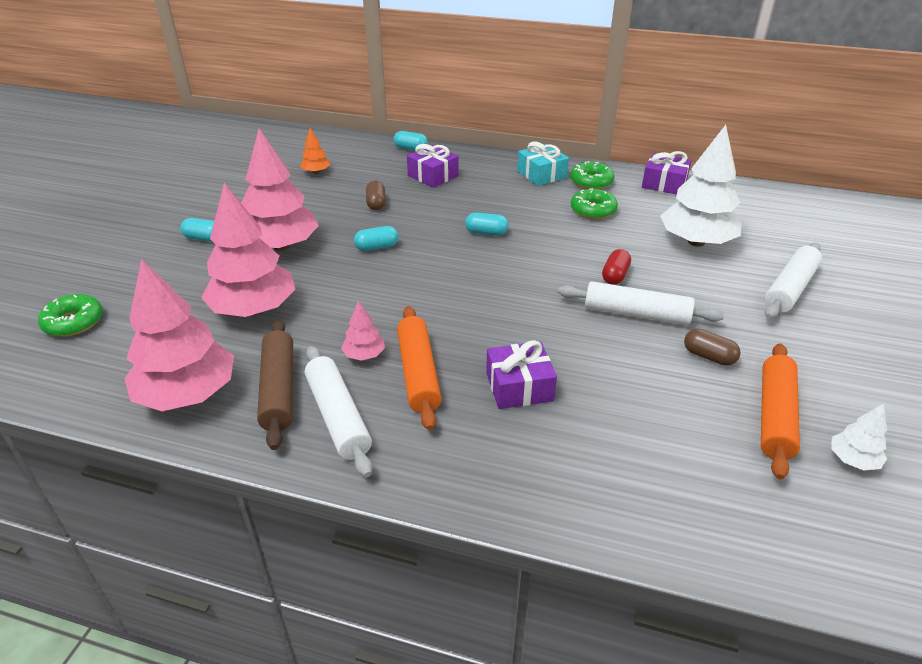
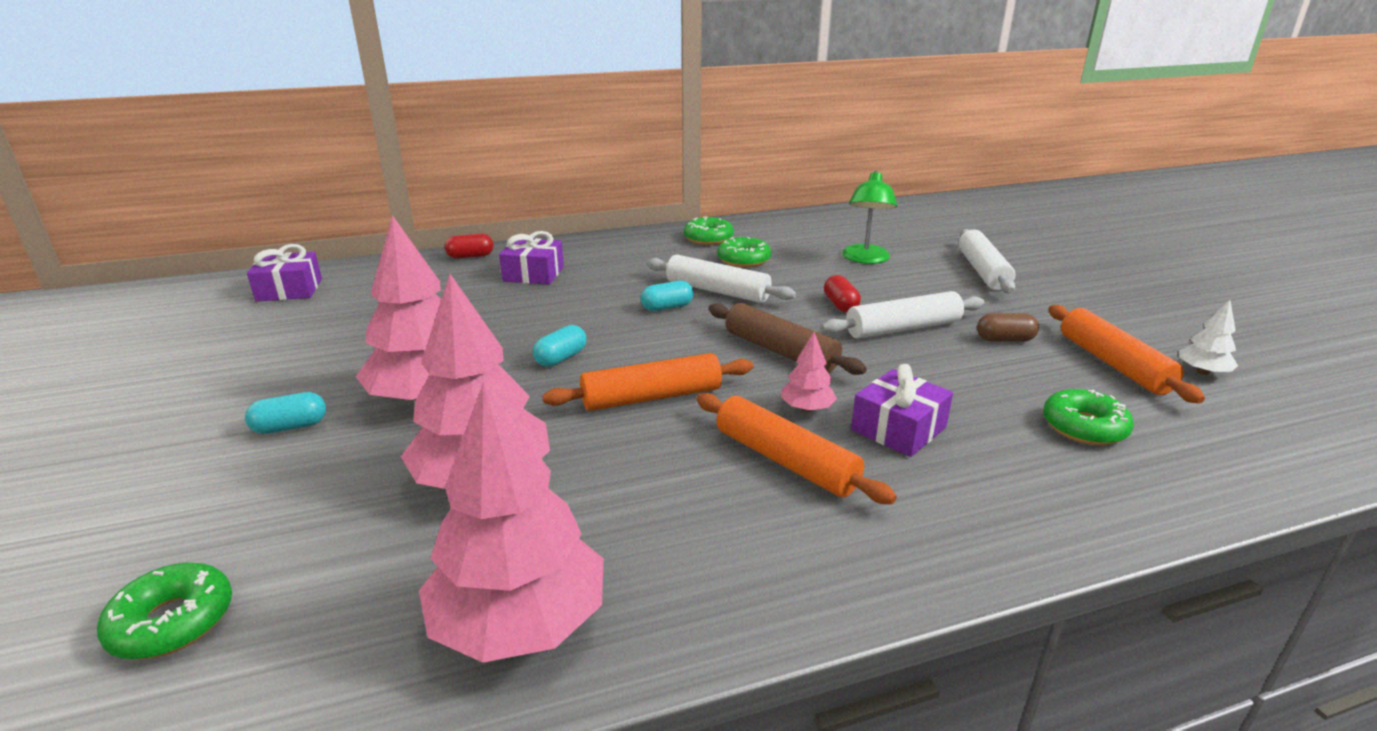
camera: 35 degrees left, 10 degrees down
(278, 389) = (645, 554): brown rolling pin -> brown rolling pin (780, 351)
(316, 172) = (372, 308): orange tree -> none
(338, 416) = (761, 546): white rolling pin -> white rolling pin (717, 291)
(364, 355) = (699, 469): pink tree -> pink tree (807, 408)
(376, 203) = (499, 317): brown capsule -> none
(395, 296) = (652, 397): none -> orange rolling pin
(410, 148) = (470, 256): turquoise capsule -> red capsule
(541, 174) = (652, 244): turquoise gift -> none
(660, 450) = (1084, 427): none -> green donut
(664, 183) = (775, 224): purple gift -> purple gift (289, 290)
(696, 242) = (865, 259): white tree -> green lamp

